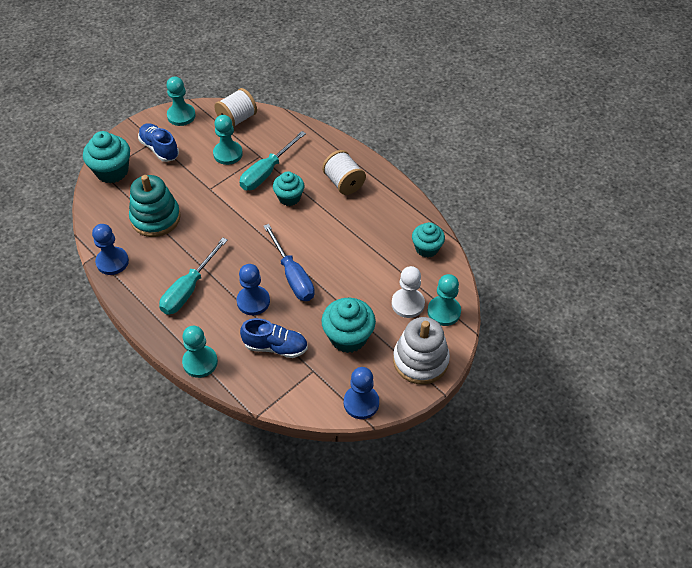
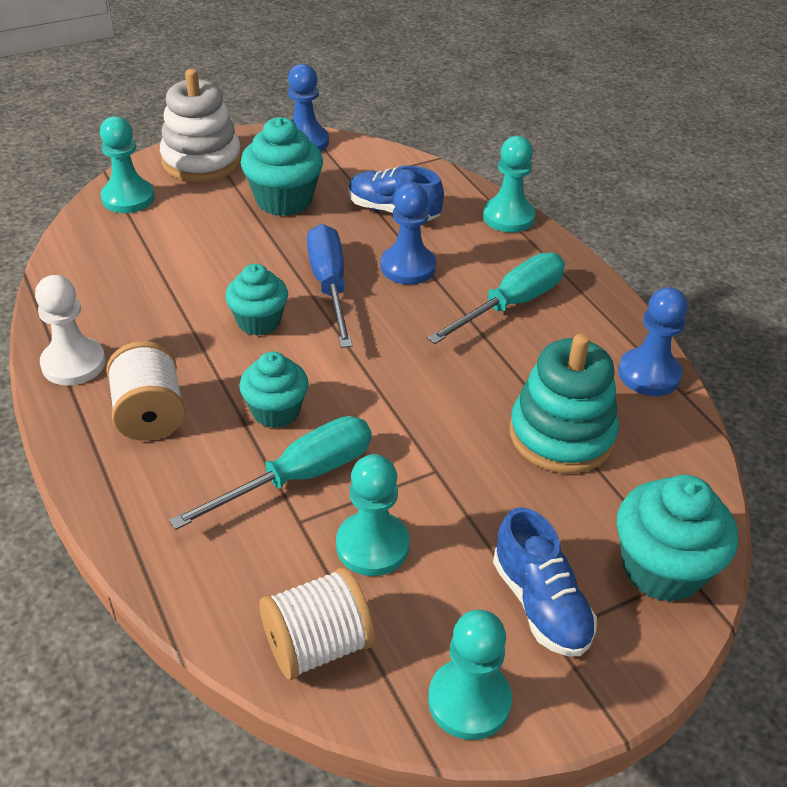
camera: 165 degrees left, 10 degrees down
(408, 304) = (172, 216): white pawn -> white pawn (73, 363)
(427, 248) = (84, 275): turquoise cupcake -> turquoise cupcake (259, 321)

